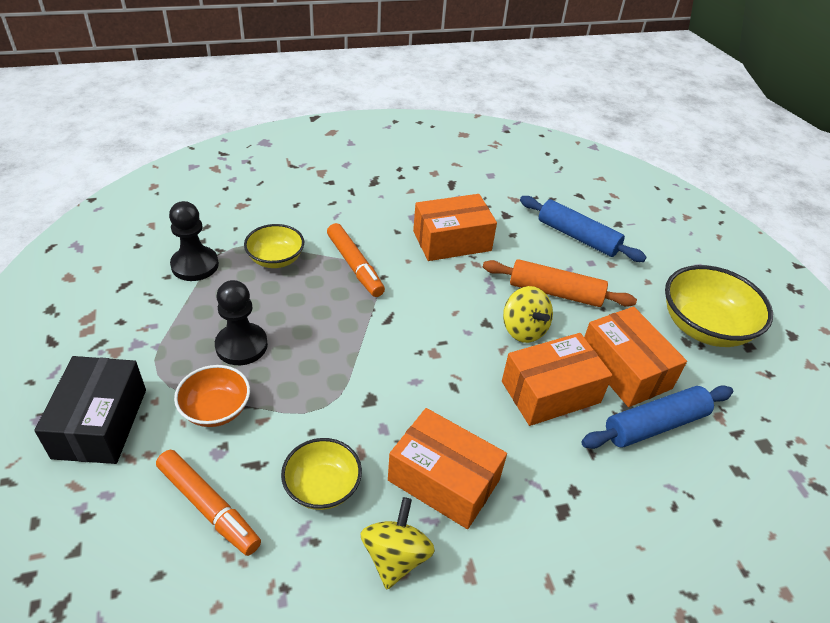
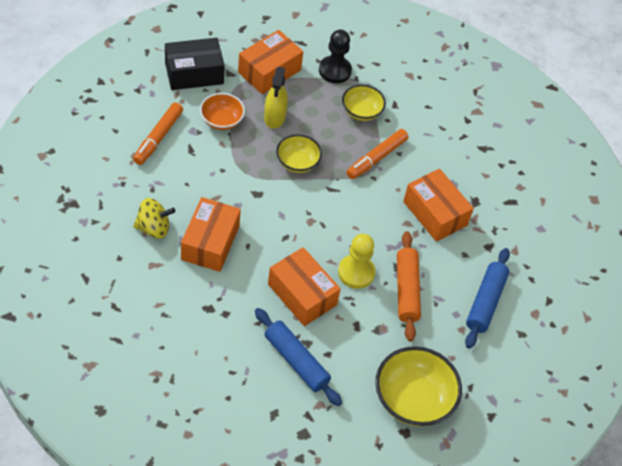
camera: 70 degrees right, 10 degrees up
(241, 345) = (274, 117): black pawn -> yellow spray bottle
(322, 487) = (186, 184): yellow bowl -> yellow bowl (297, 162)
(523, 330) = (356, 272): yellow spinning top -> yellow pawn
(625, 369) = (342, 341): orange box -> orange box (269, 71)

